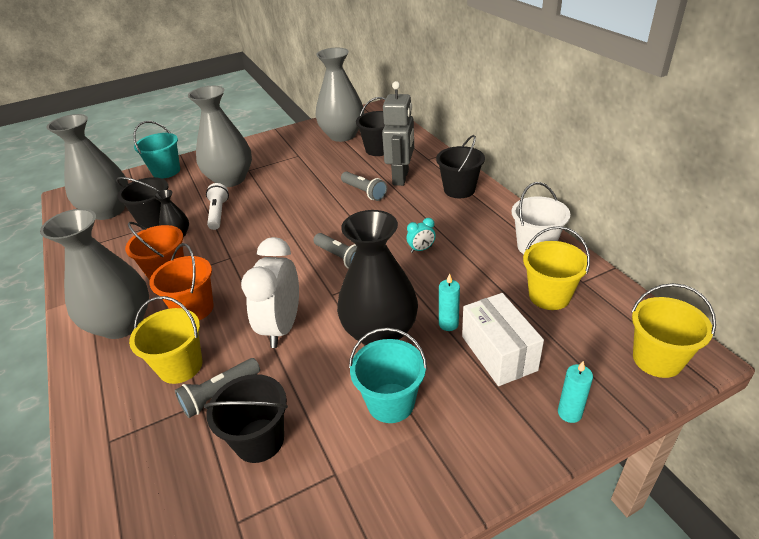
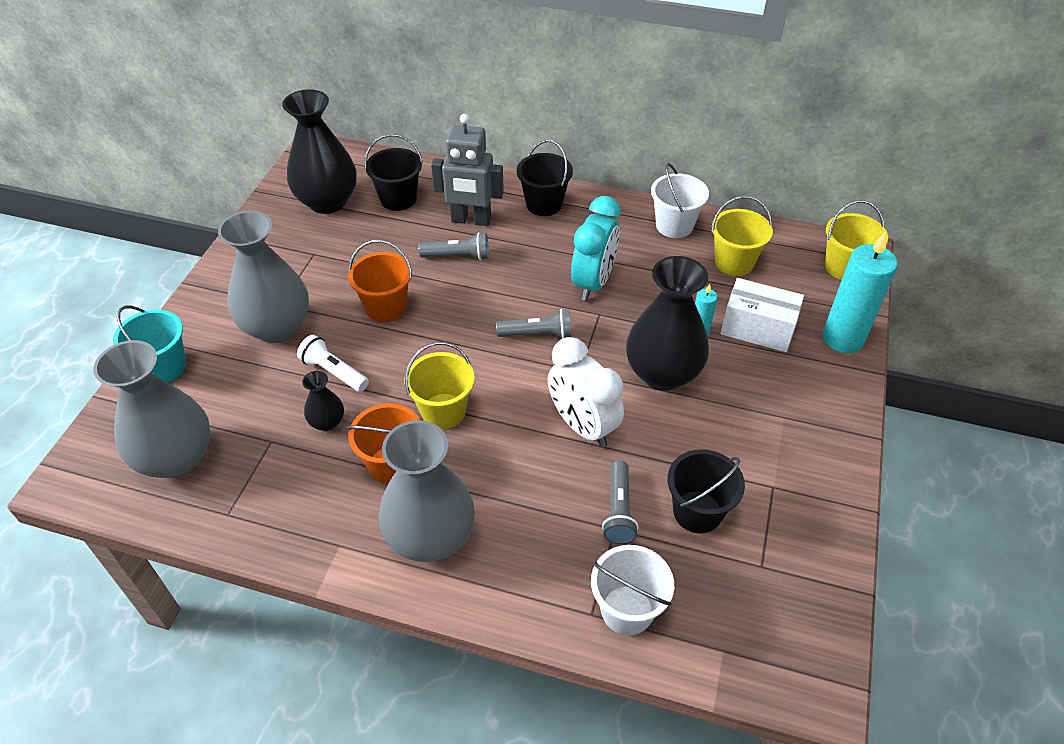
camera: 50 degrees left, 10 degrees up
(125, 459) = (627, 610): none -> white bucket
(155, 221) = (268, 427): black bucket -> none
(180, 366) = (551, 520): yellow bucket -> yellow bucket (443, 411)
(194, 309) = (478, 471): orange bucket -> orange bucket (386, 307)
(342, 135) = (327, 201): grey vase -> black vase
(390, 403) = (741, 416): turquoise bucket -> none
(401, 177) = (471, 220): grey robot -> grey robot turned 135 degrees clockwise
(421, 249) = (593, 283): turquoise clock -> turquoise clock, size x2.31
(569, 413) = (842, 338): turquoise candle -> turquoise candle, size x2.08

